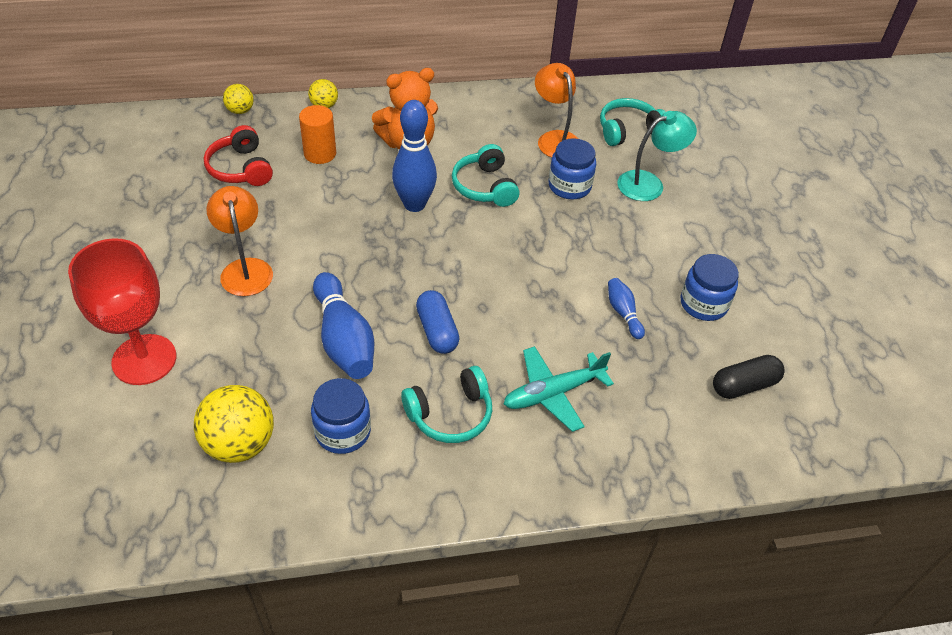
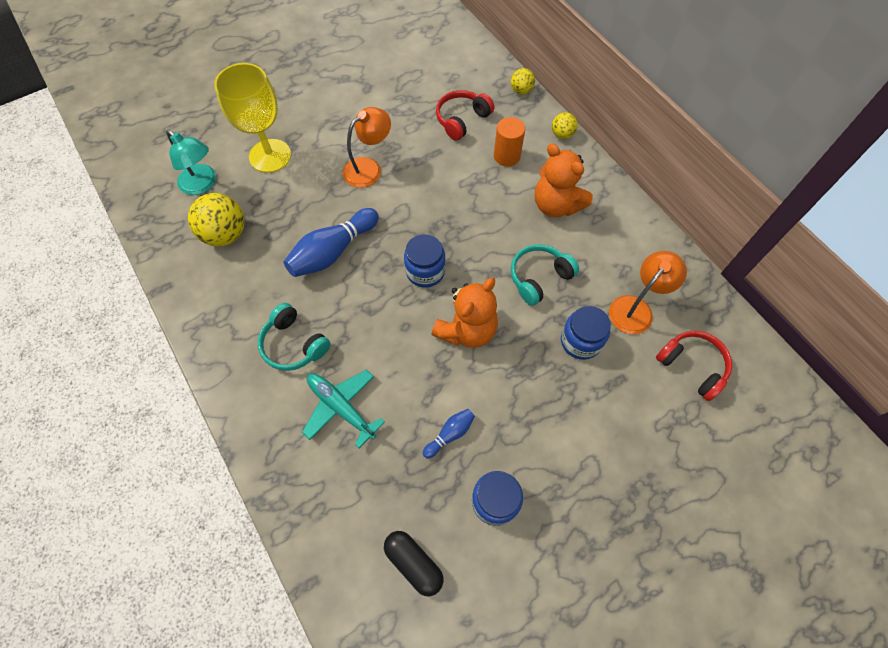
camera: 70 degrees right, 15 degrees up
(144, 359) = (270, 156): red goblet -> yellow goblet
(343, 432) = (255, 285): blue jar -> blue jar (425, 271)
(414, 204) = (489, 238): blue bowling pin -> none
(437, 331) = (367, 305): blue capsule -> none
(514, 260) = (467, 330): none -> orange teddy bear
(628, 131) = (692, 366): turquoise headphones -> red headphones
(649, 183) = (628, 407): turquoise lamp -> turquoise lamp (202, 184)

